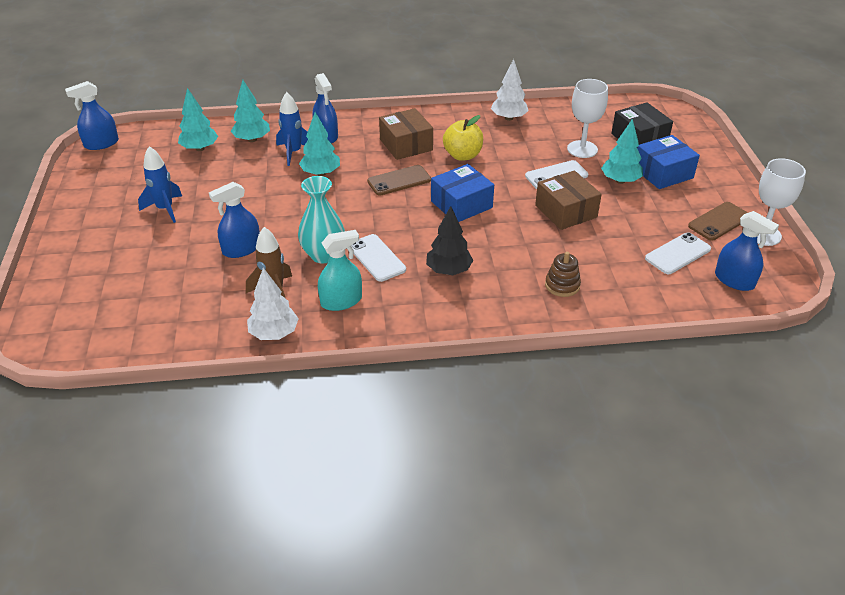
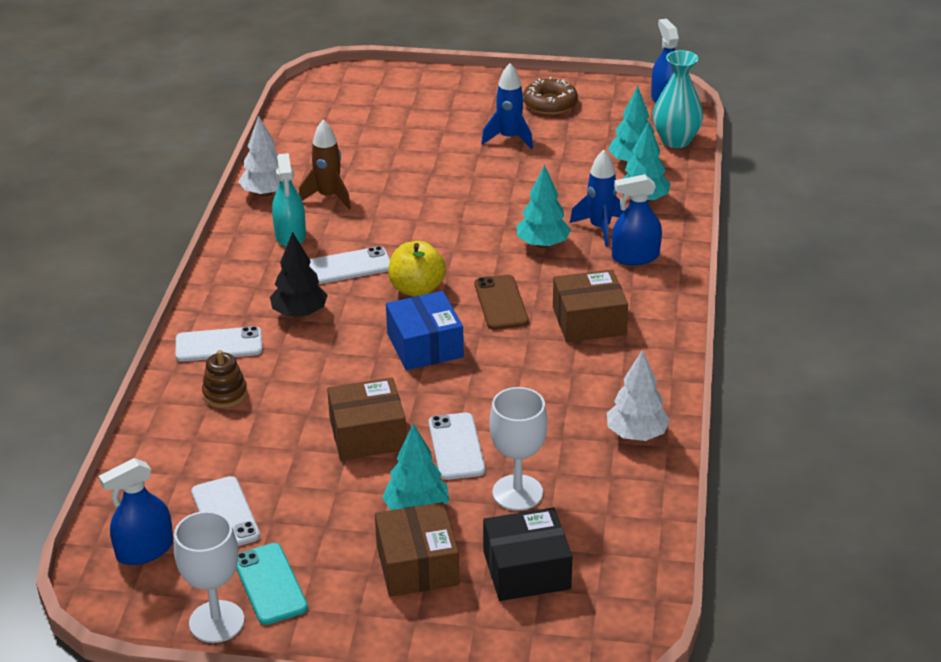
camera: 105 degrees right, 5 degrees down
(104, 196) = (550, 103): none -> brown donut
(241, 249) = (412, 181): blue spray bottle -> none
(323, 255) = (374, 232): turquoise vase -> turquoise vase (676, 140)
(462, 155) = (543, 367): yellow apple -> yellow apple (417, 289)
(507, 304) = (219, 345): none -> white phone
(663, 173) = (417, 565): blue box -> brown box
(719, 221) = (270, 584): brown phone -> turquoise phone

